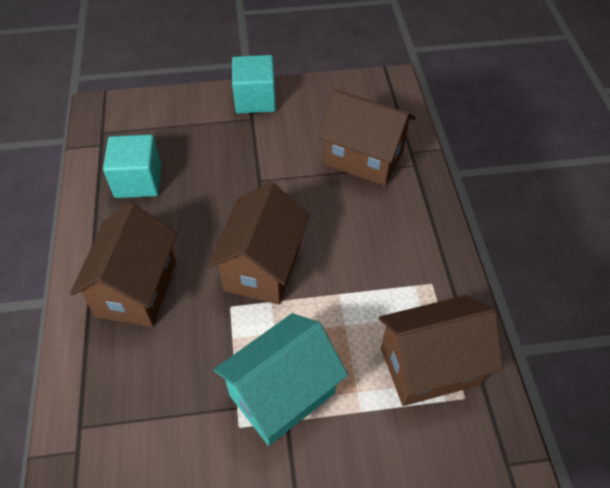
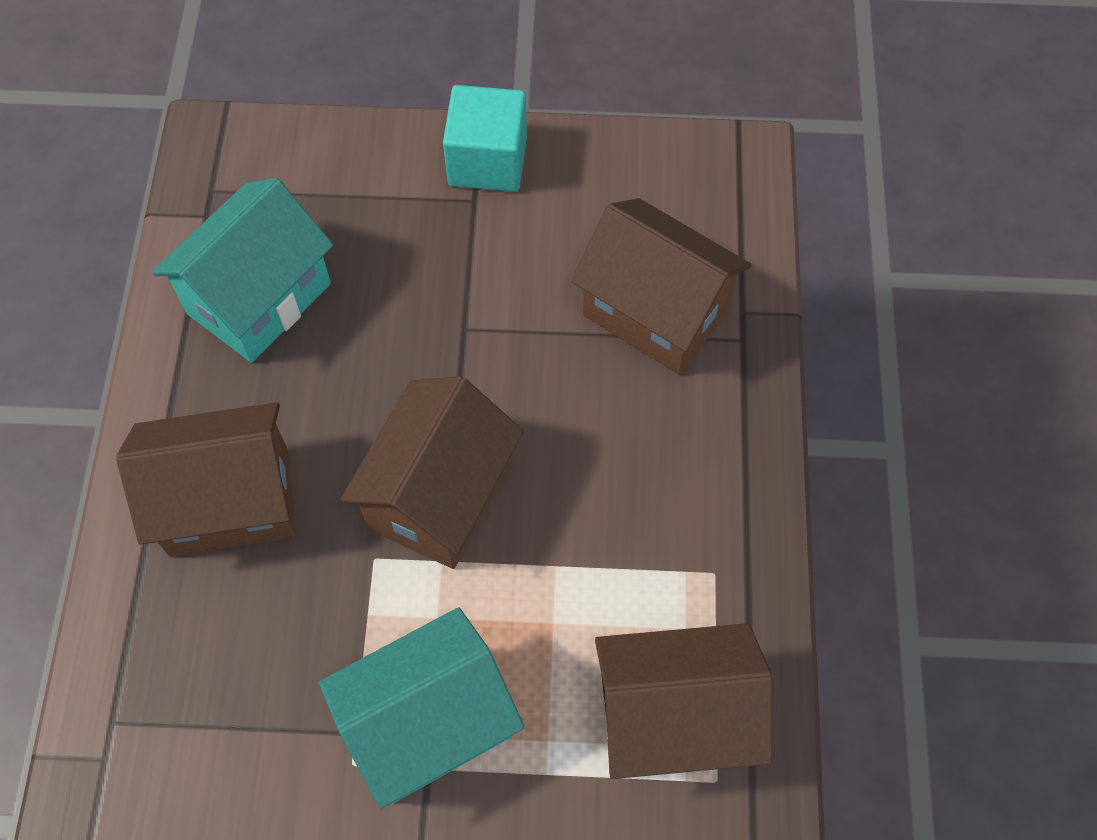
camera: 10 degrees right, 10 degrees up
(137, 289) = (230, 502): brown house -> brown house turned 60 degrees clockwise
(138, 181) = (259, 298): turquoise cube -> turquoise house

